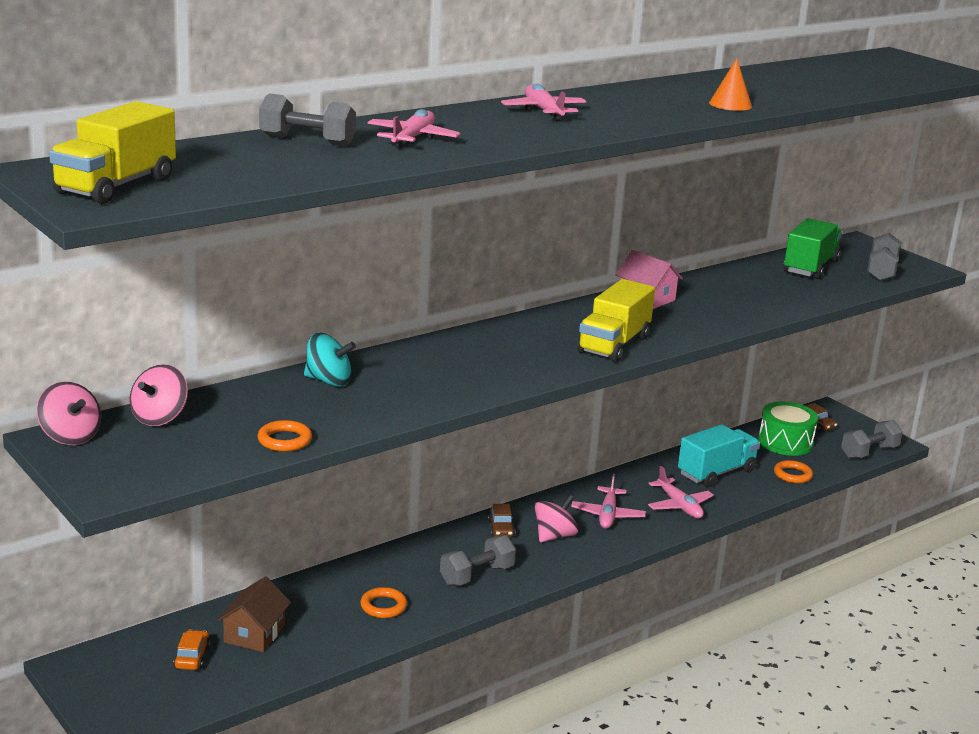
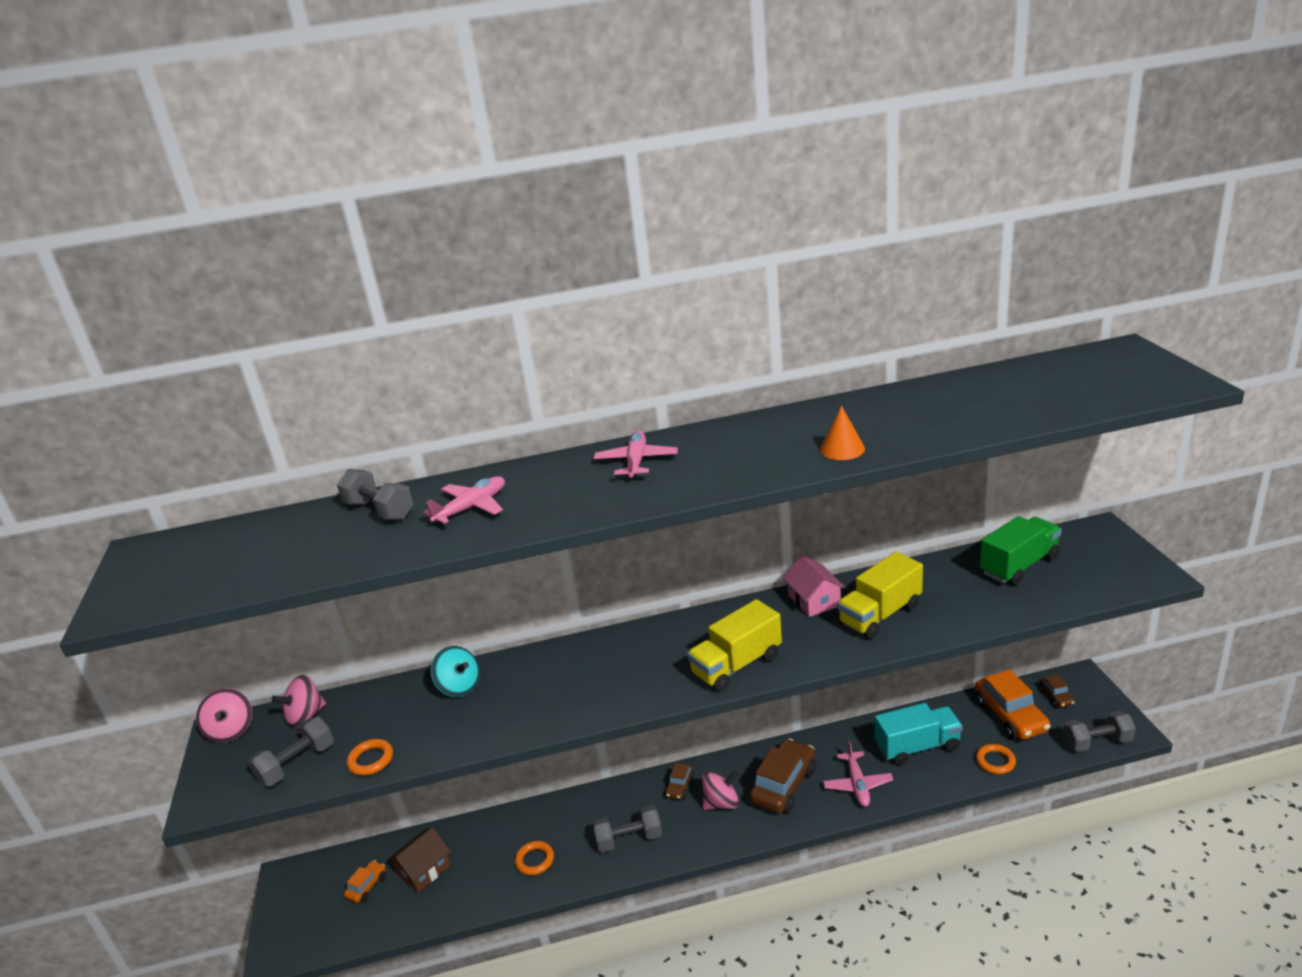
camera: 30 degrees right, 5 degrees up
(116, 186) = (166, 576): yellow truck -> yellow truck (880, 615)
(608, 515) = (783, 785): pink plane -> brown car
(785, 442) = (1010, 716): green drum -> orange car
(881, 271) = (1098, 577): grey dumbbell -> grey dumbbell (297, 764)

